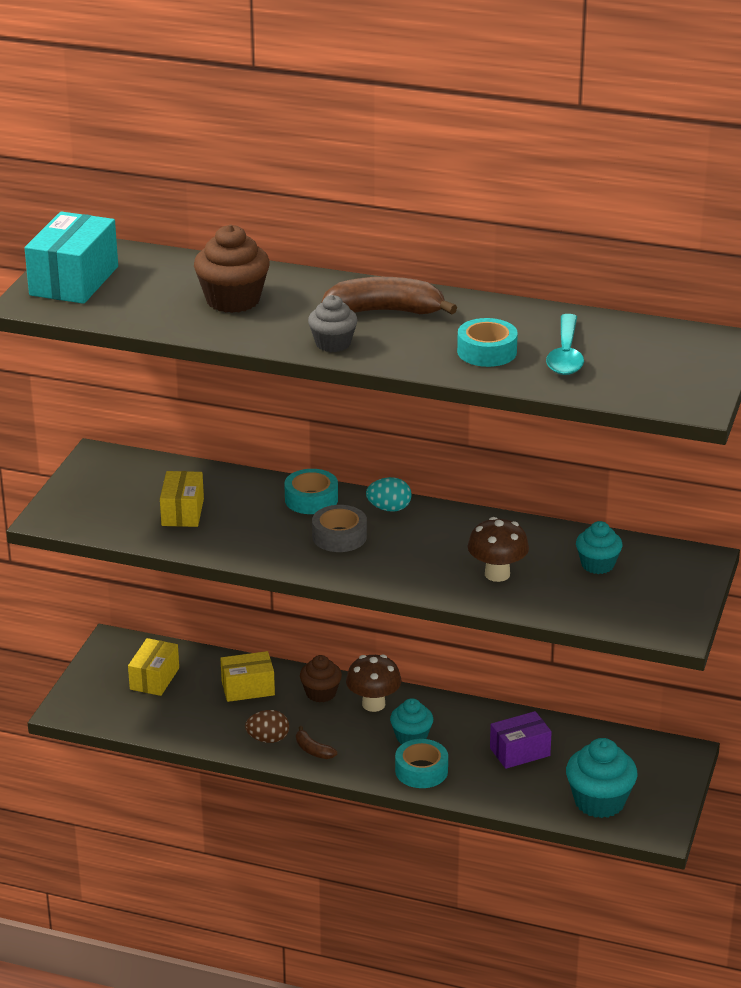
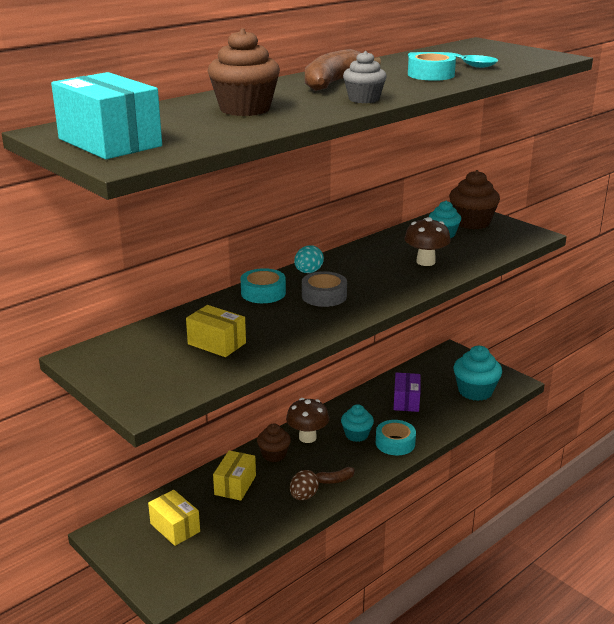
camera: 60 degrees left, 5 degrees down
(662, 575) = (472, 222): none -> brown cupcake

